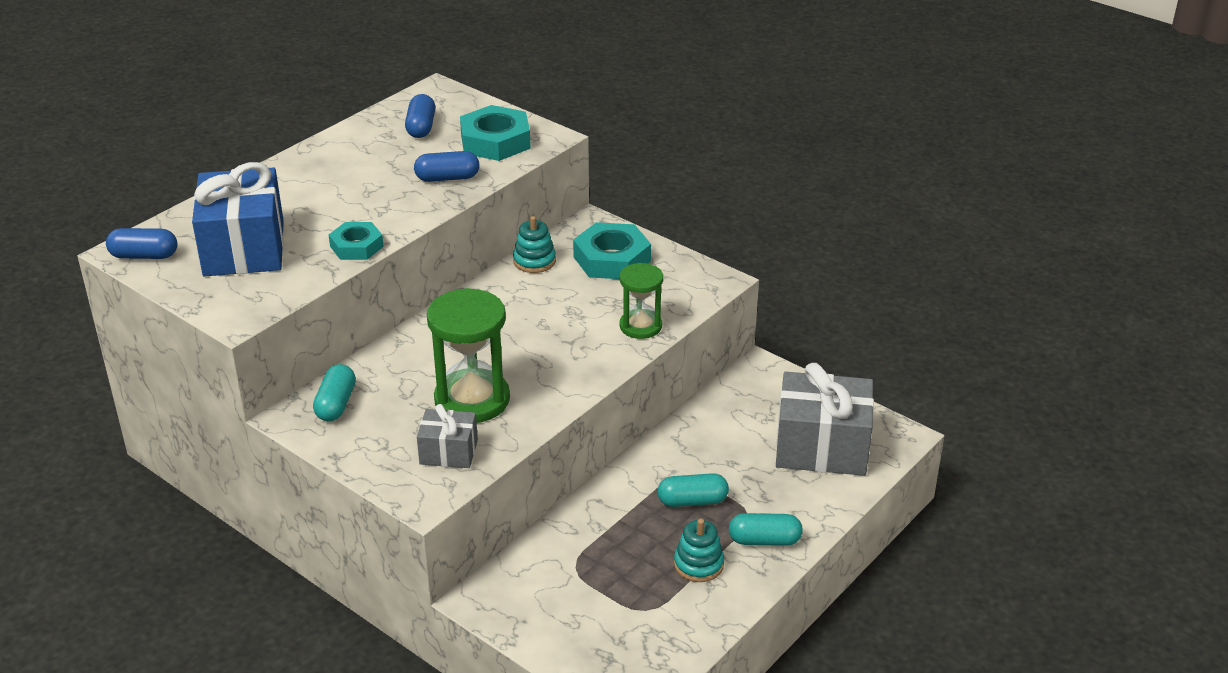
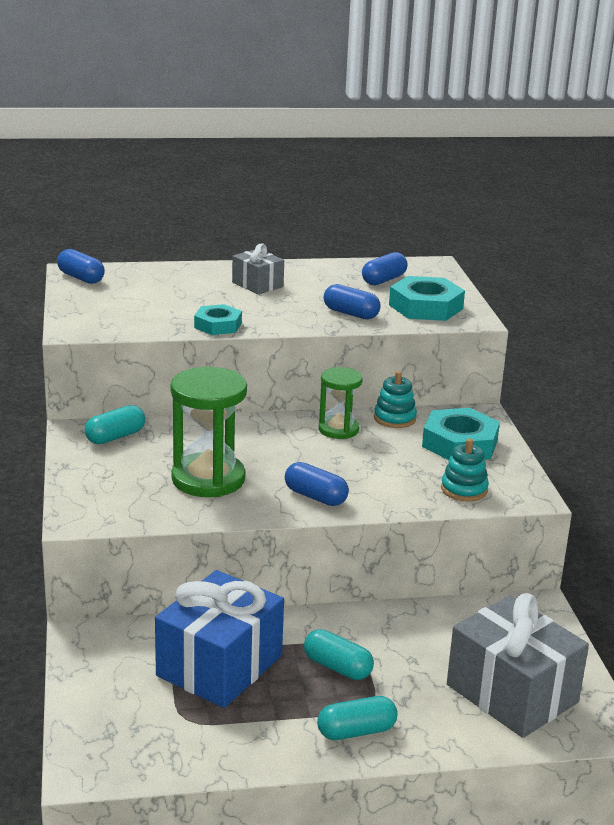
camera: 40 degrees right, 10 degrees down
(244, 248) = (145, 298): blue gift -> blue gift (220, 666)
(448, 452) = (140, 501): grey gift -> grey gift (257, 284)
(574, 368) = (315, 497): none -> blue capsule
(640, 326) = (413, 496): green hourglass -> green hourglass (338, 429)
(698, 564) = (275, 714): turquoise stacking toy -> turquoise stacking toy (464, 489)
(764, 540) = (356, 731): turquoise capsule -> turquoise capsule turned 60 degrees counterclockwise

